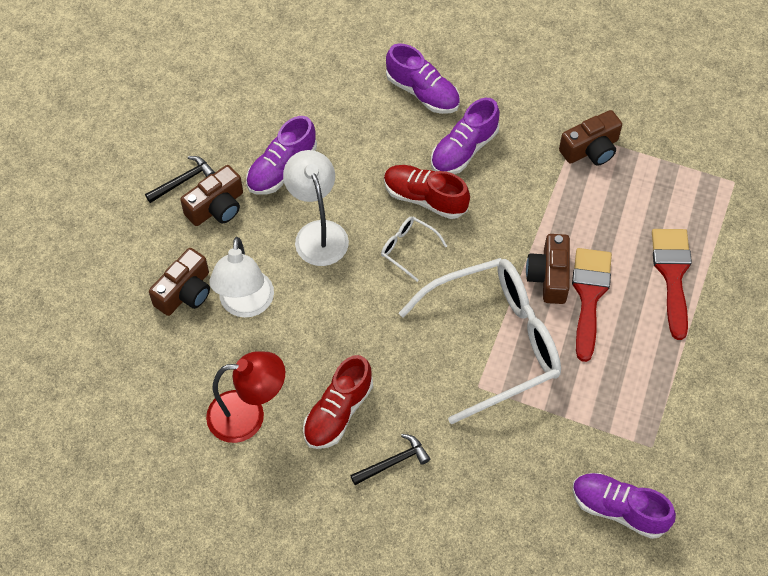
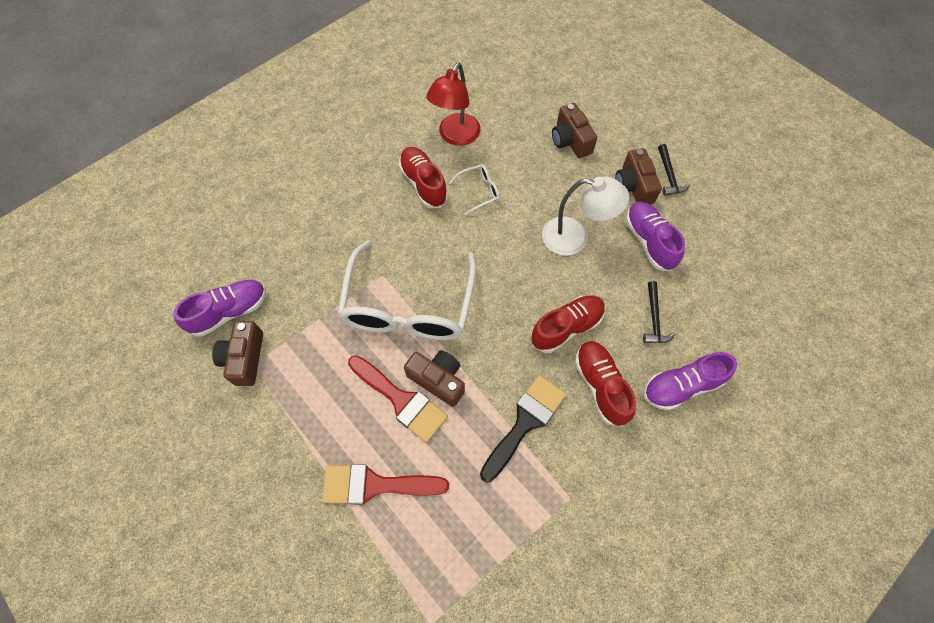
camera: 120 degrees right, 5 degrees up
(245, 305) = (539, 169): white lamp -> none
(393, 462) = (366, 197): black hammer -> black hammer (654, 319)
(408, 248) = (526, 290): white glasses -> white glasses (479, 191)
(464, 150) = (600, 385): purple shoe -> red shoe
(538, 191) = (525, 422): none -> black brush
(591, 149) = (544, 500): brown camera -> brown camera (245, 358)
(672, 274) = (375, 485): red brush -> red brush turned 150 degrees clockwise

